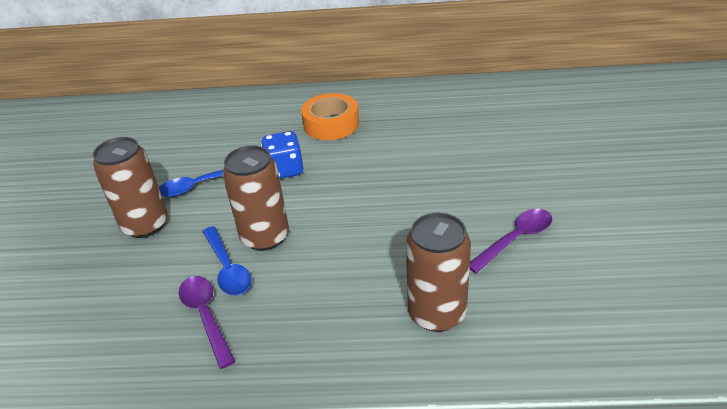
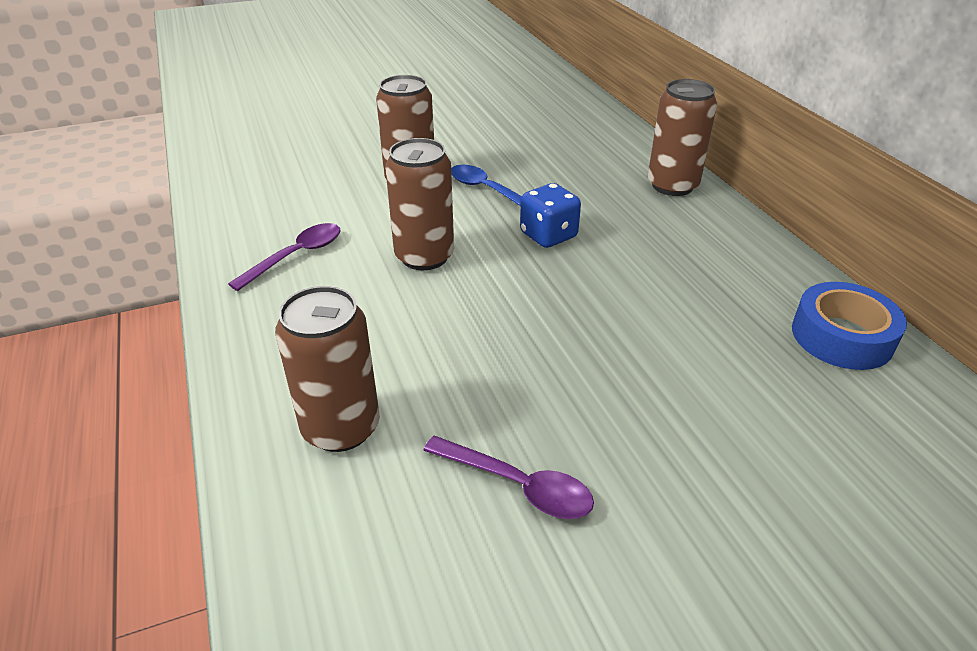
camera: 65 degrees right, 0 degrees up
(228, 268) = (366, 248): blue spoon -> none
(269, 103) = (672, 185): none -> brown can
(331, 124) = (668, 243): orange tape -> none
(449, 96) = (842, 336): none -> blue tape

